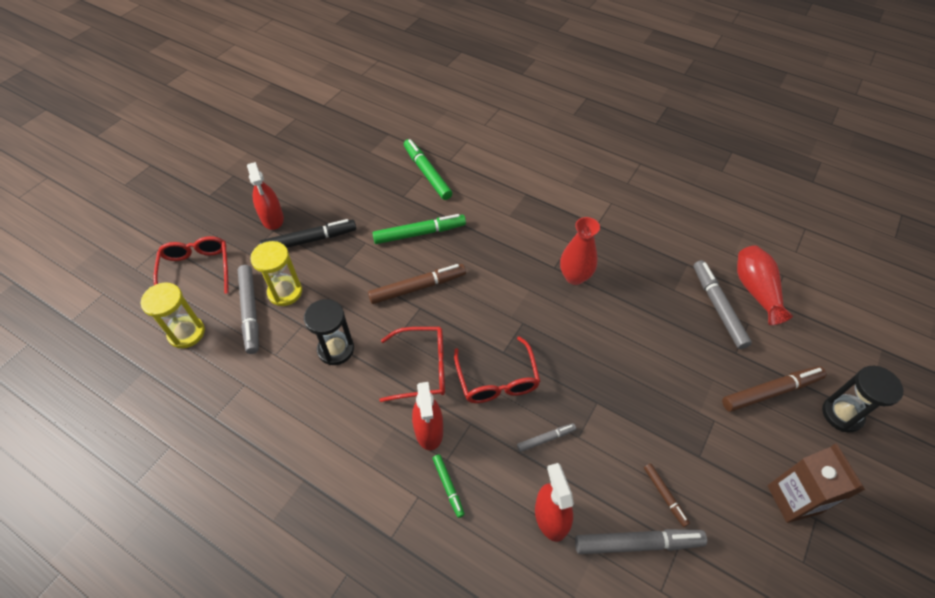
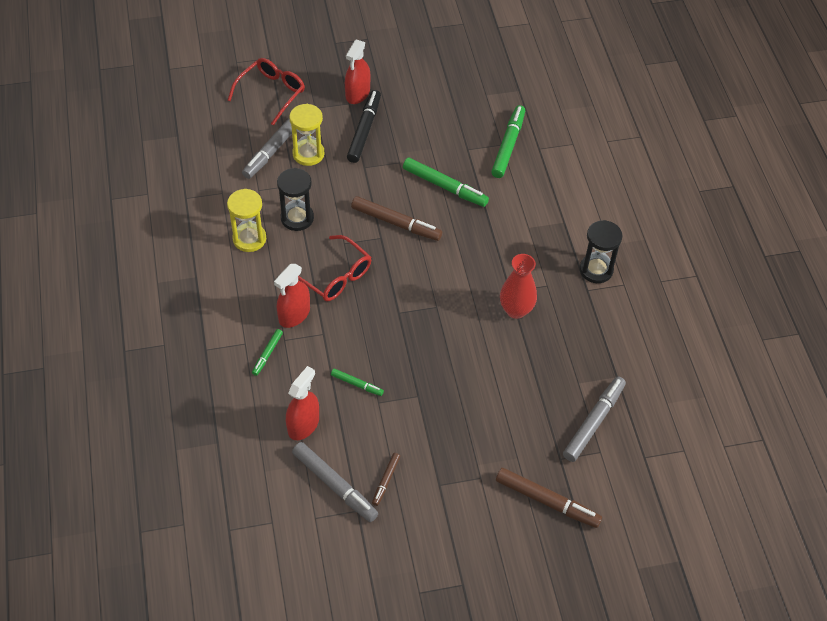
camera: 45 degrees right, 0 degrees up
(186, 333) = (223, 132): yellow hourglass -> yellow hourglass (249, 239)
(310, 240) = (364, 130): black marker -> black marker turned 105 degrees counterclockwise
(497, 380) = (372, 325): red glasses -> none
(546, 439) = (357, 384): grey marker -> green marker
(755, 291) = (642, 439): red vase -> none
(793, 499) = (464, 562): brown carton -> none
(842, 414) = (577, 560): black hourglass -> black hourglass (596, 270)

